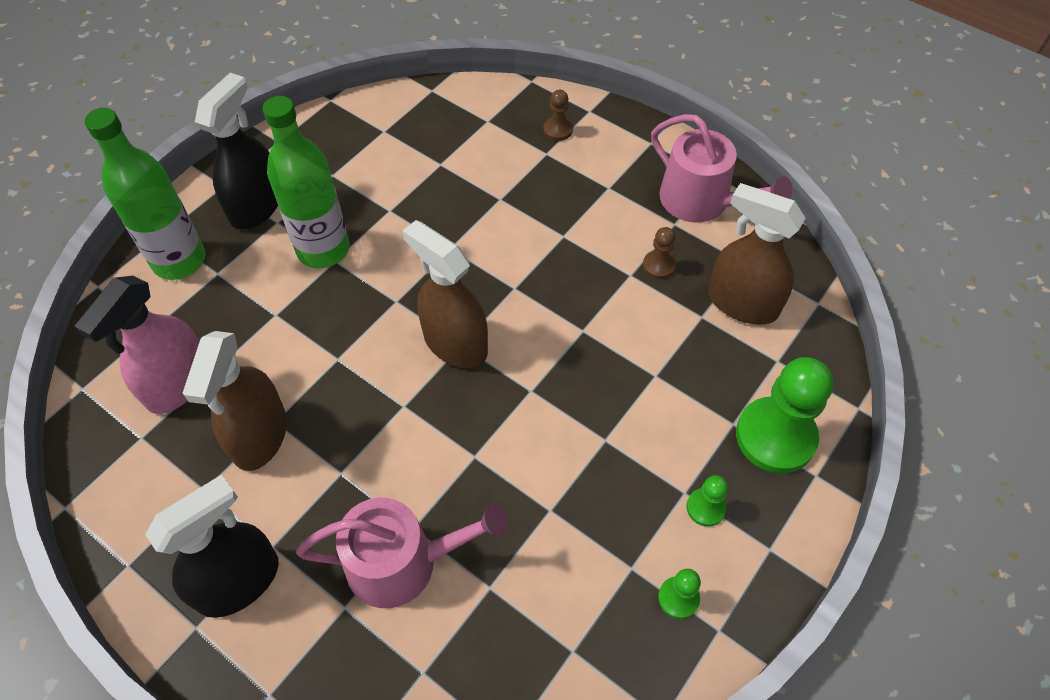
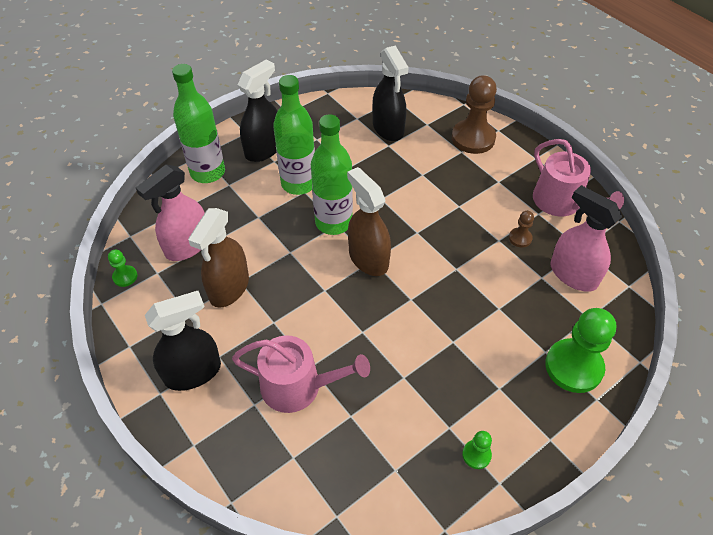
camera: 15 degrees right, 5 degrees down
(390, 299) = (333, 222): none -> green bottle
(433, 138) = (388, 128): none -> black spray bottle
(558, 130) = (473, 138): brown pawn -> brown pawn, size x2.14
(705, 508) = (511, 401): green pawn -> green pawn (125, 277)
(742, 303) = (573, 274): brown spray bottle -> pink spray bottle

